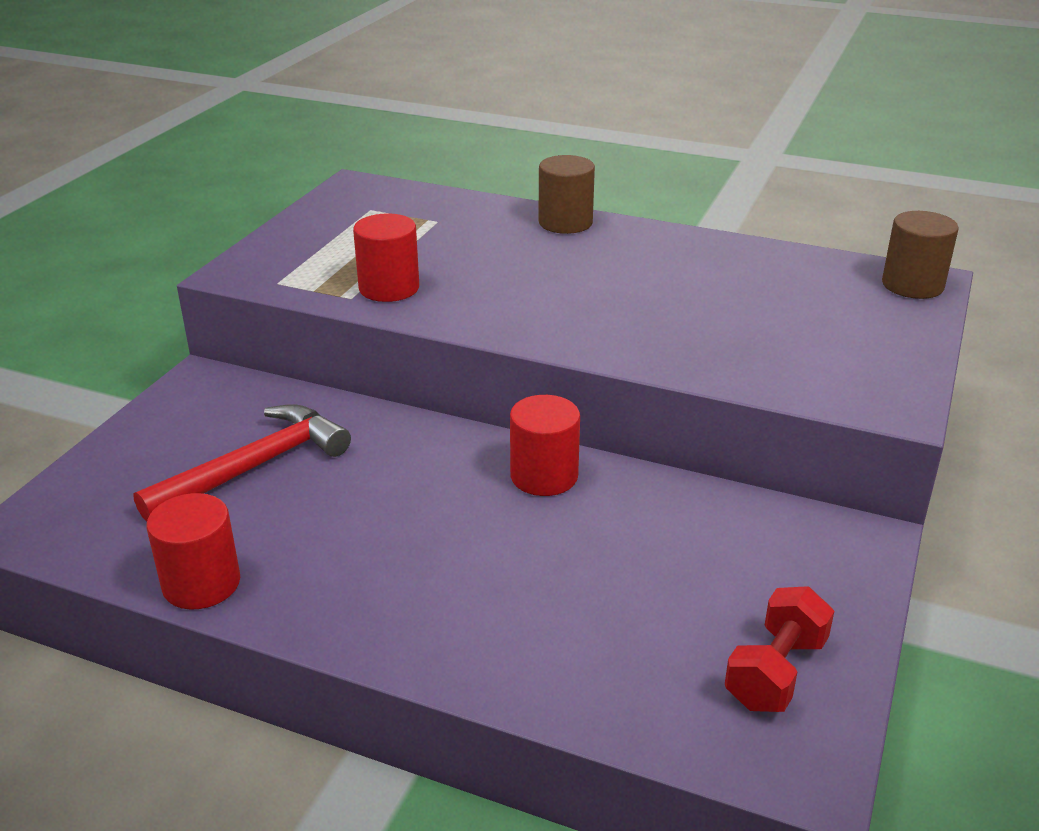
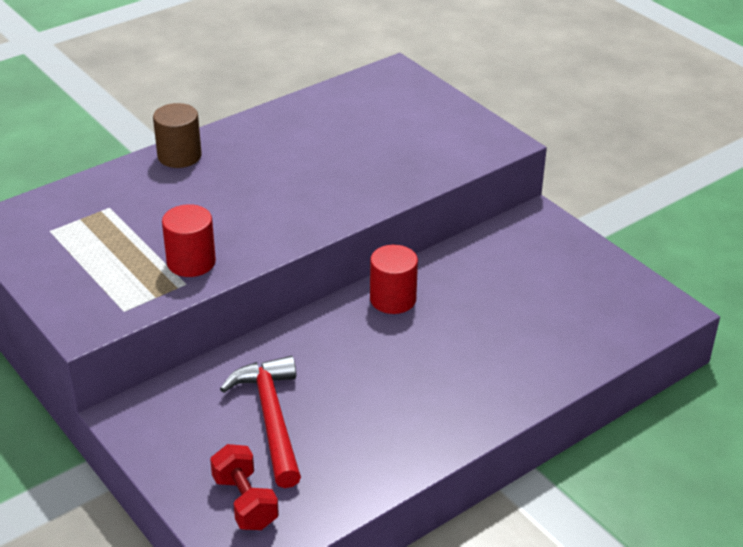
camera: 60 degrees left, 5 degrees up
(201, 583) = (380, 476): red cylinder -> none
(775, 672) = (609, 290): red dumbbell -> red dumbbell (245, 502)
(912, 285) = (397, 77): brown cylinder -> none

